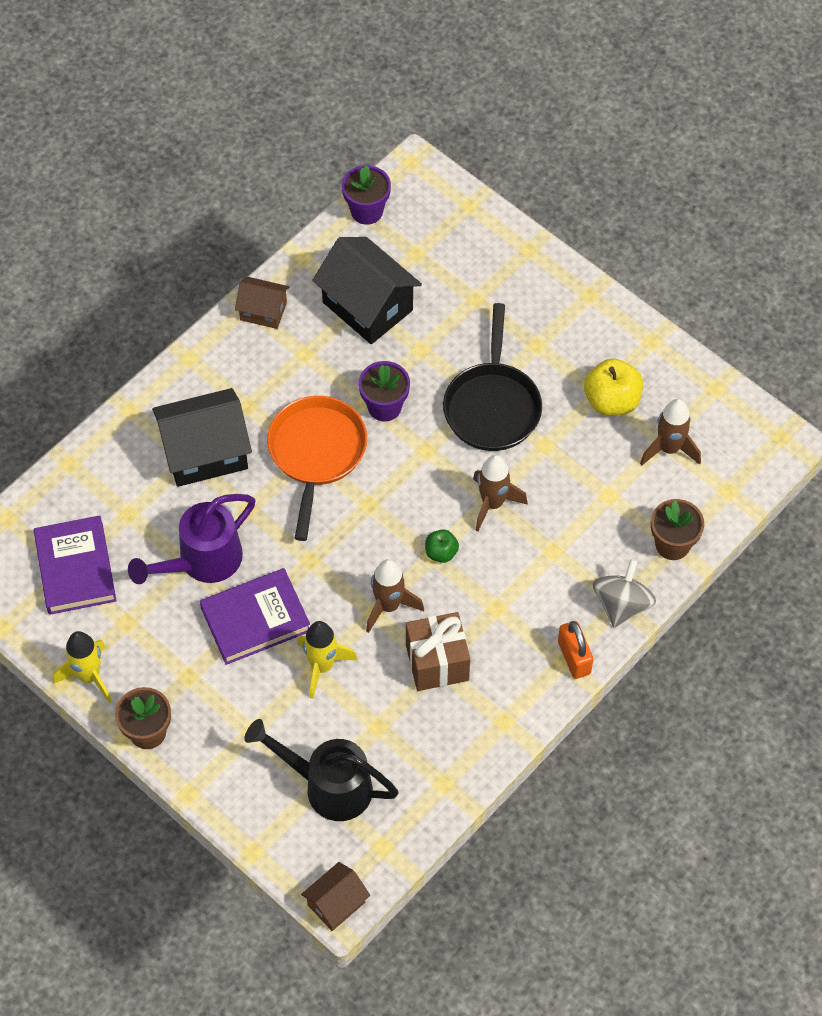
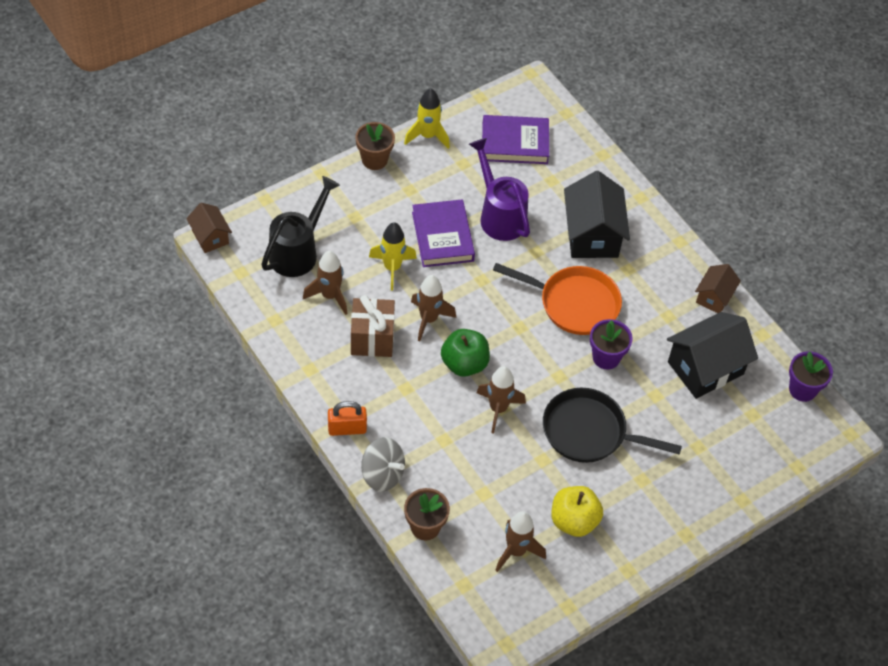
camera: 100 degrees right, 5 degrees down
(387, 728) = (330, 296): none -> brown rocket
(441, 552) = (464, 364): green apple -> green apple, size x1.80

